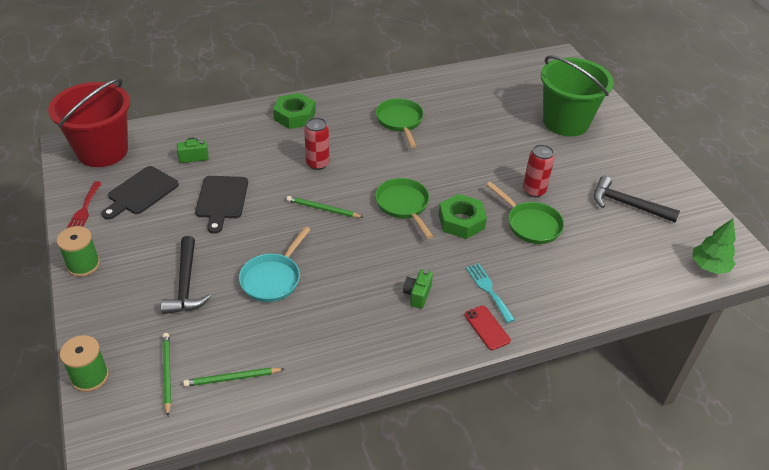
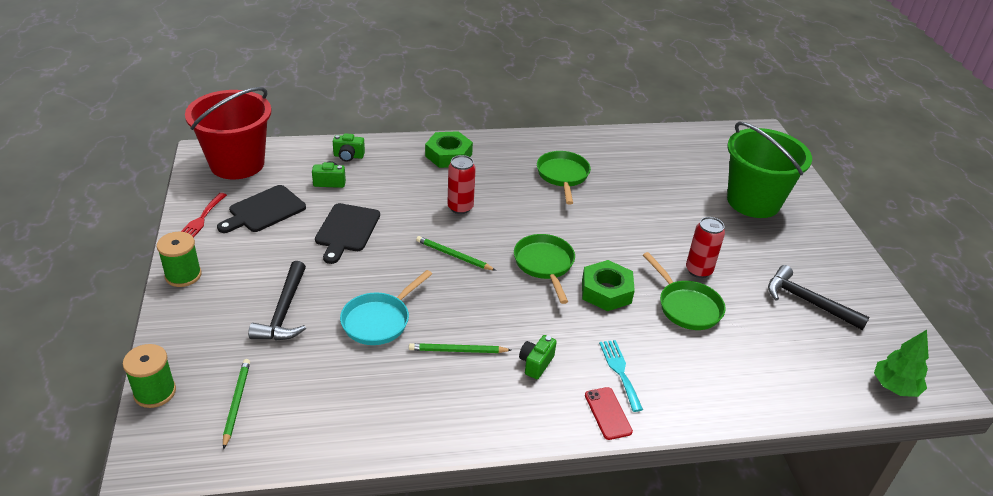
camera: 10 degrees right, 5 degrees down
(204, 129) = (348, 156): none -> green camera
(232, 378) = (305, 420): green pencil -> green pencil (457, 351)

